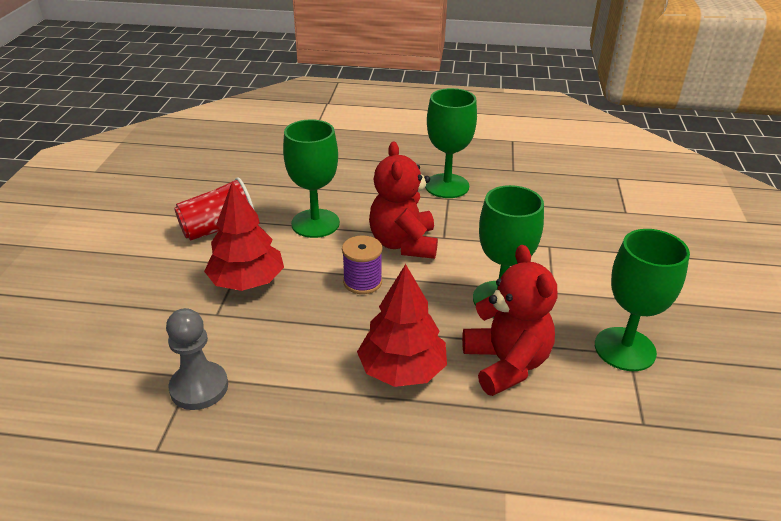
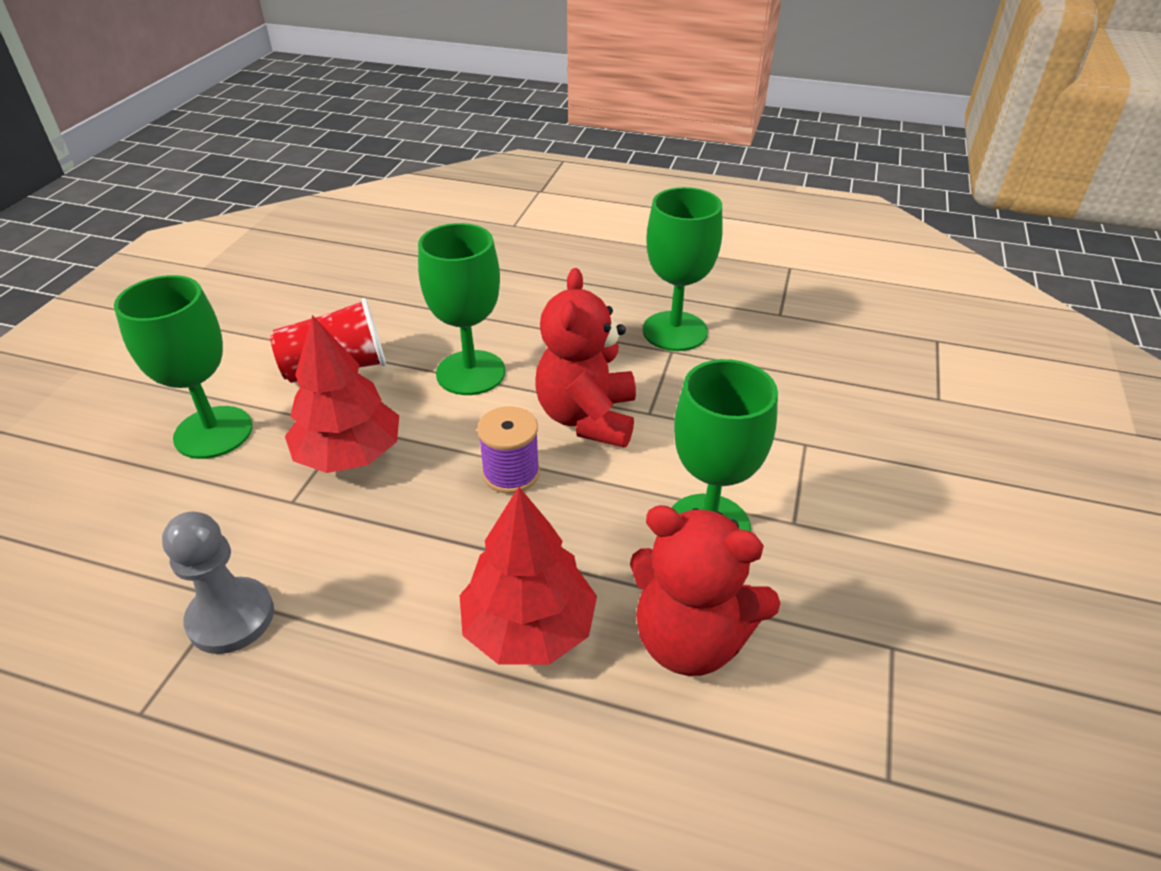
camera: 10 degrees right, 5 degrees up
(506, 364) = (690, 639): red teddy bear -> red teddy bear turned 120 degrees clockwise
(625, 349) = (886, 637): green goblet -> green goblet (213, 432)

